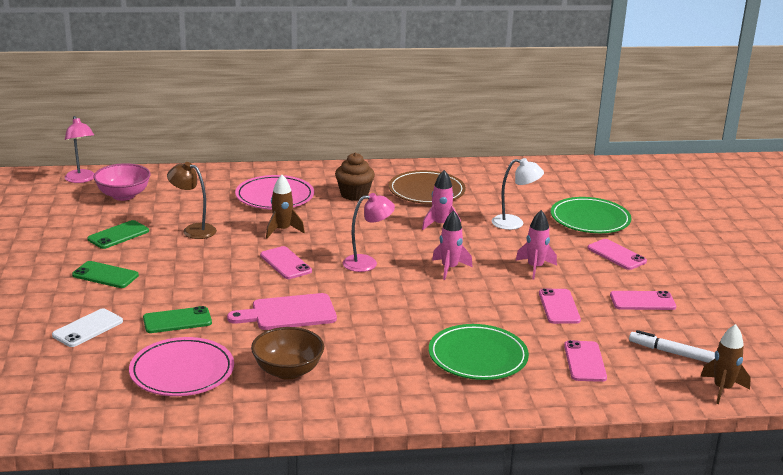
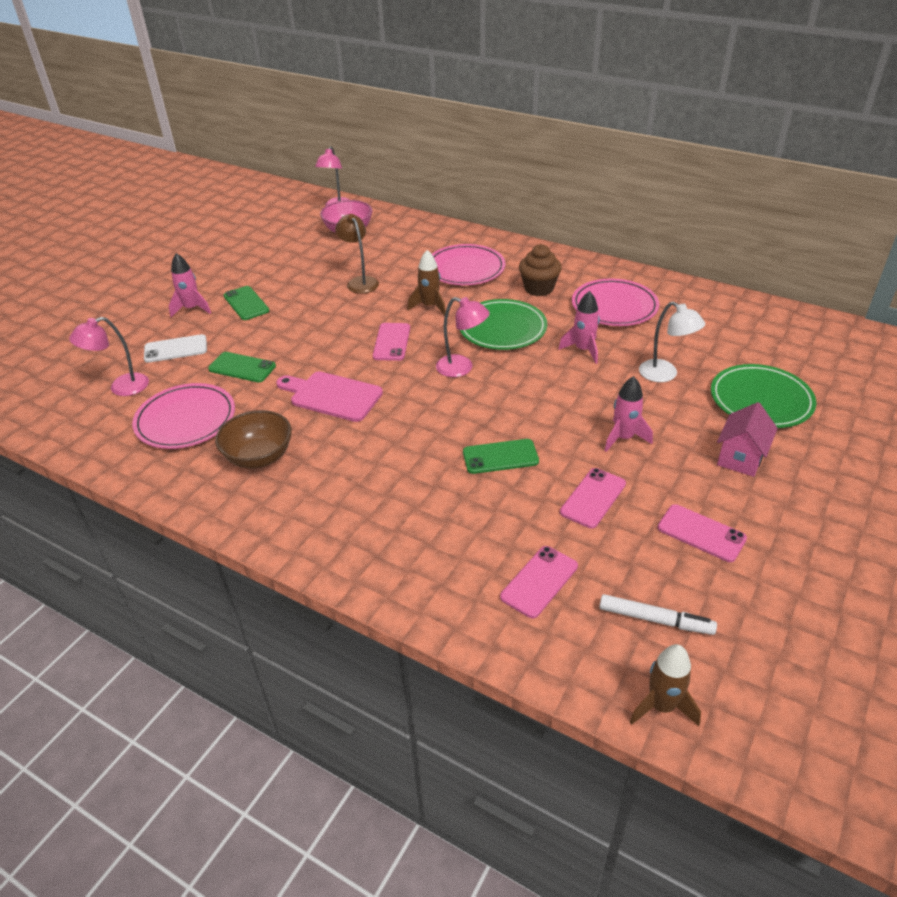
camera: 40 degrees right, 15 degrees up
(78, 372) = (121, 387): none -> pink lamp
(118, 235) = (300, 268): green phone -> green phone (500, 457)
(426, 191) = (614, 306): brown plate -> pink plate
(449, 268) = (532, 404): pink rocket -> pink rocket (192, 309)
(478, 356) = (437, 521): green plate -> green plate (502, 328)
(616, 255) = (740, 458): pink phone -> pink house
(671, 352) = (655, 620): white marker -> white marker turned 135 degrees clockwise

